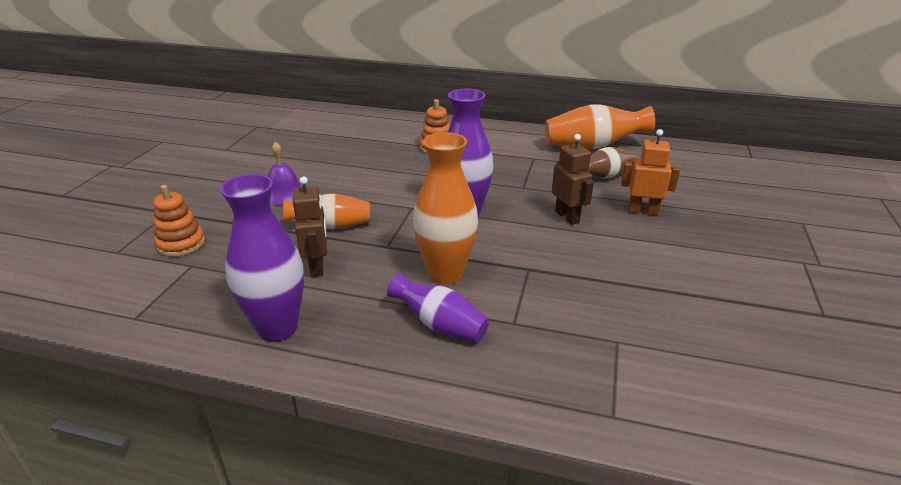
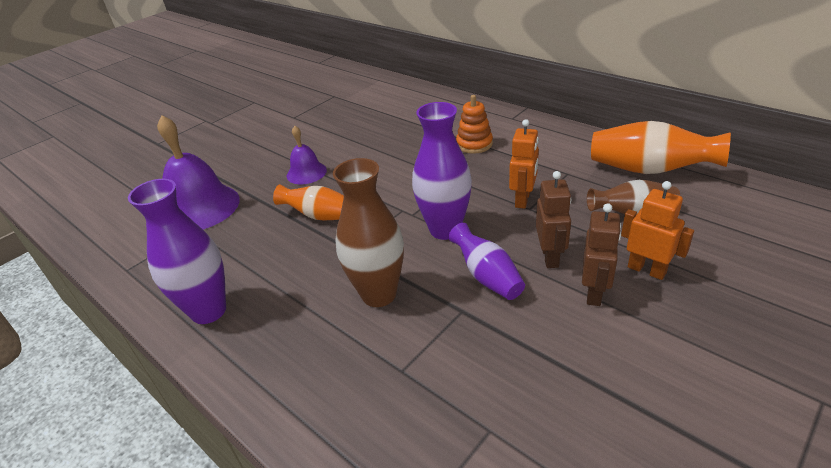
camera: 30 degrees right, 5 degrees up
(181, 244) = (200, 207): orange stacking toy -> purple bell
(317, 267) = (279, 256): brown robot -> brown robot (594, 293)
(439, 325) = (333, 350): purple vase -> purple vase (487, 276)
(445, 274) = (379, 294): orange vase -> brown vase
(513, 182) = (523, 200): none -> orange robot

